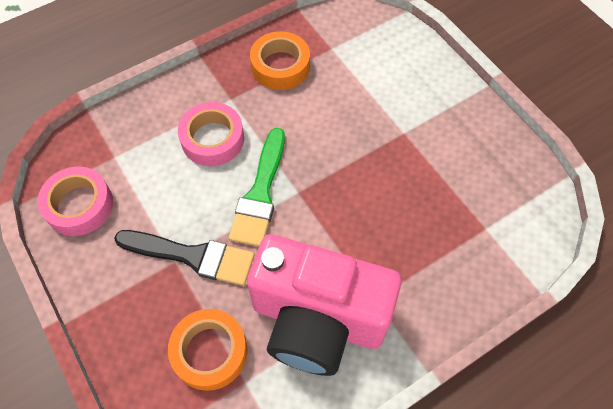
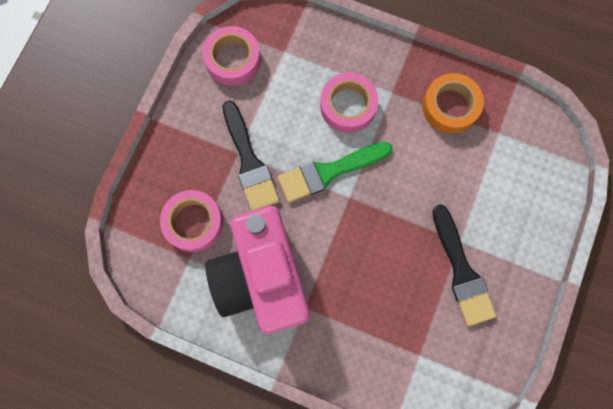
camera: 55 degrees right, 15 degrees up
(210, 352) = (194, 222): orange tape -> pink tape
(430, 148) = (461, 271): none -> black brush

